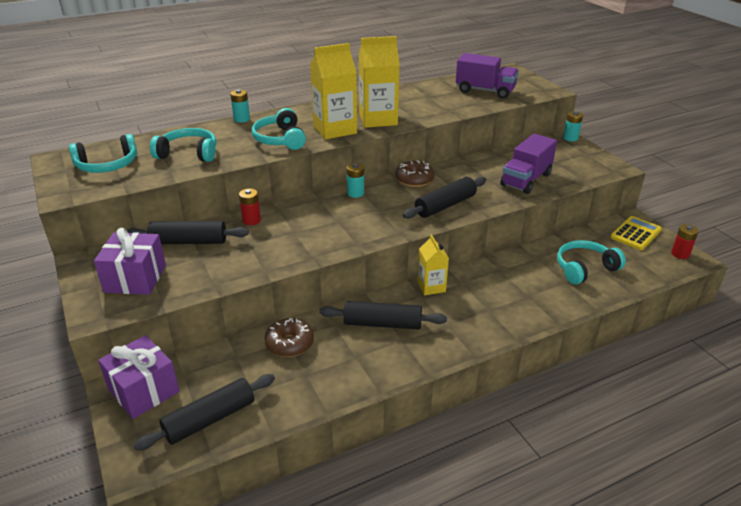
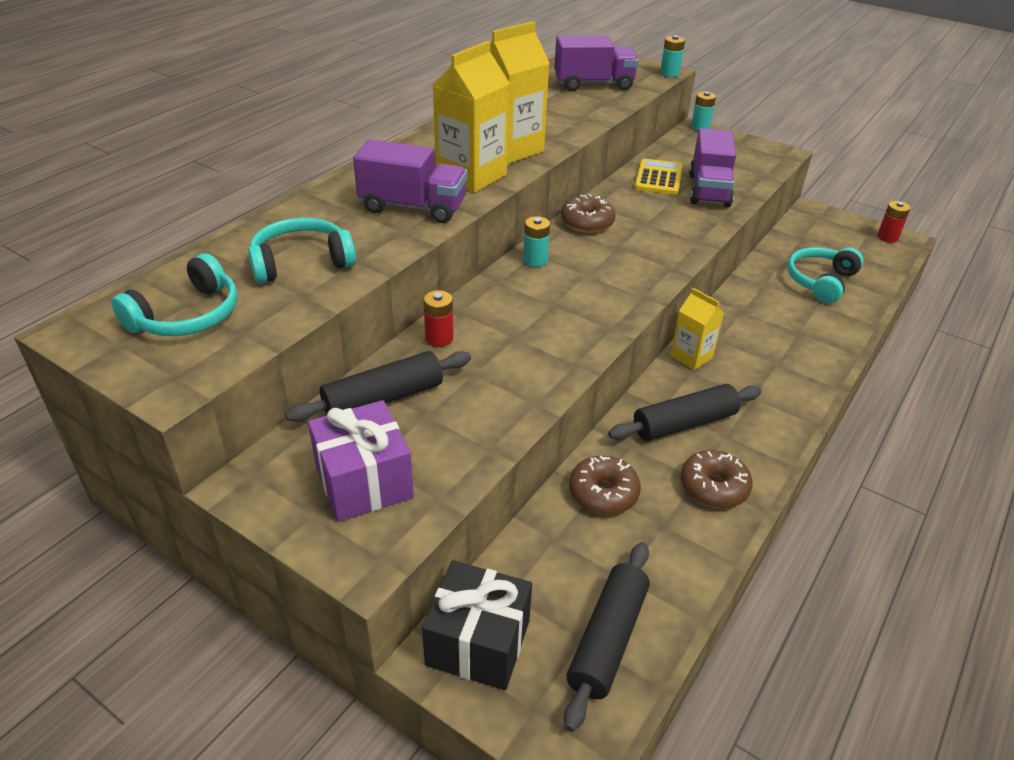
camera: 30 degrees left, 5 degrees up
(143, 390) = (478, 643): purple gift -> black gift
(242, 119) = (320, 190): turquoise battery -> turquoise battery (669, 73)
(280, 139) = (413, 207): turquoise headphones -> purple truck
(361, 366) = (713, 487): none -> brown donut
(445, 205) = (657, 246): black rolling pin -> none
(635, 234) = (828, 226): yellow calculator -> yellow calculator (658, 178)

